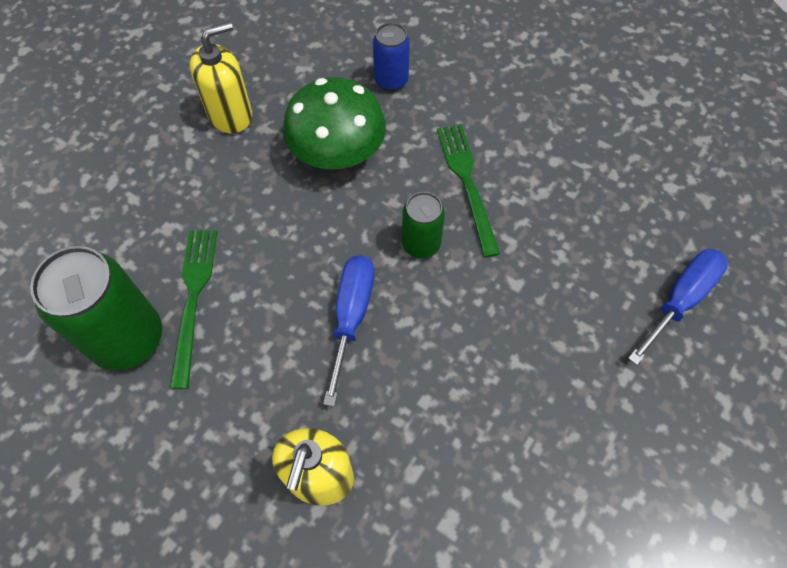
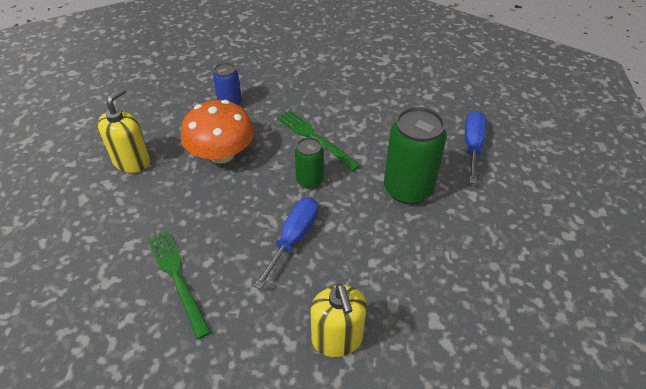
camera: 30 degrees left, 15 degrees down
(128, 339) = (143, 325): green can -> green can (408, 189)
(337, 152) = (221, 154): green mushroom -> orange mushroom
(351, 316) = (294, 238): blue screwdriver -> blue screwdriver turned 45 degrees clockwise

